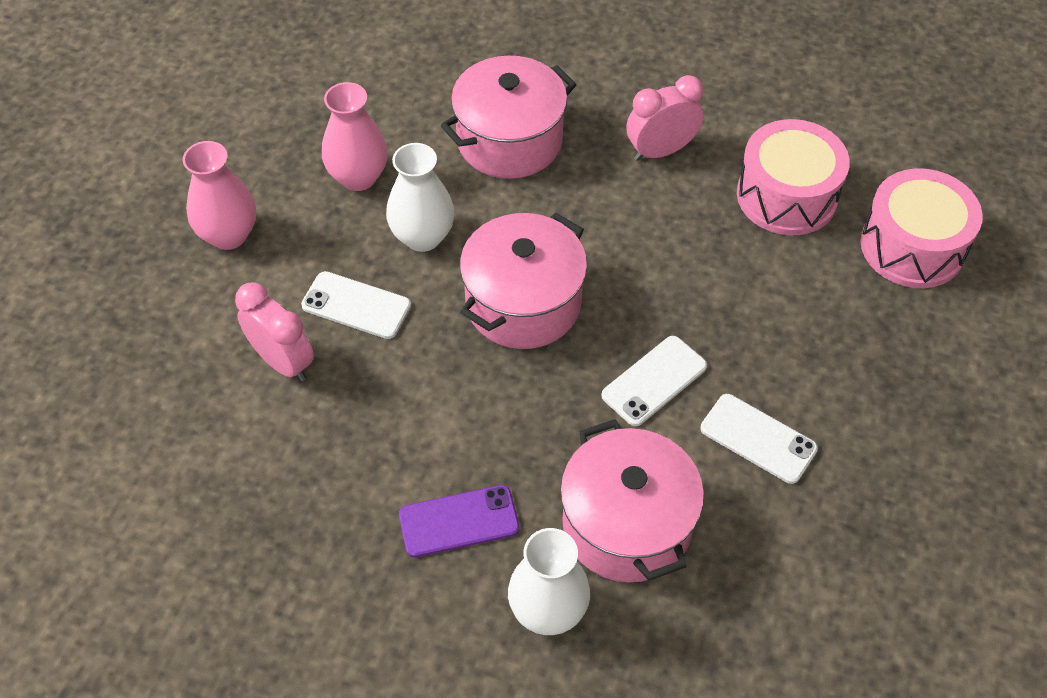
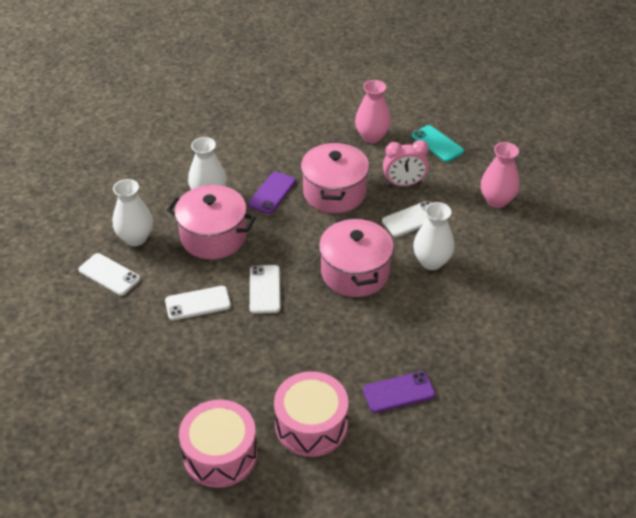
camera: 130 degrees right, 10 degrees down
(141, 378) = (437, 144): none -> turquoise phone
(358, 177) = (495, 260): pink vase -> pink vase (372, 136)
(509, 141) = (467, 332): pink pot -> pink pot (334, 193)
(660, 151) = (398, 392): pink clock -> purple phone
(737, 634) = (136, 238): none -> white vase
(835, 600) = (109, 274): none -> white phone

